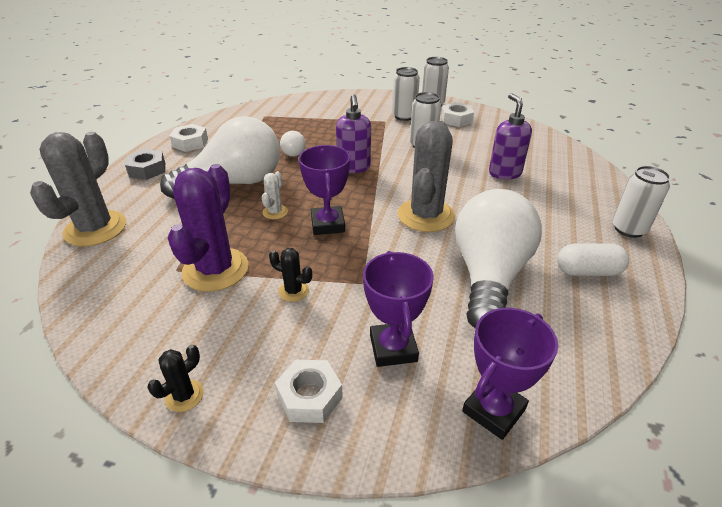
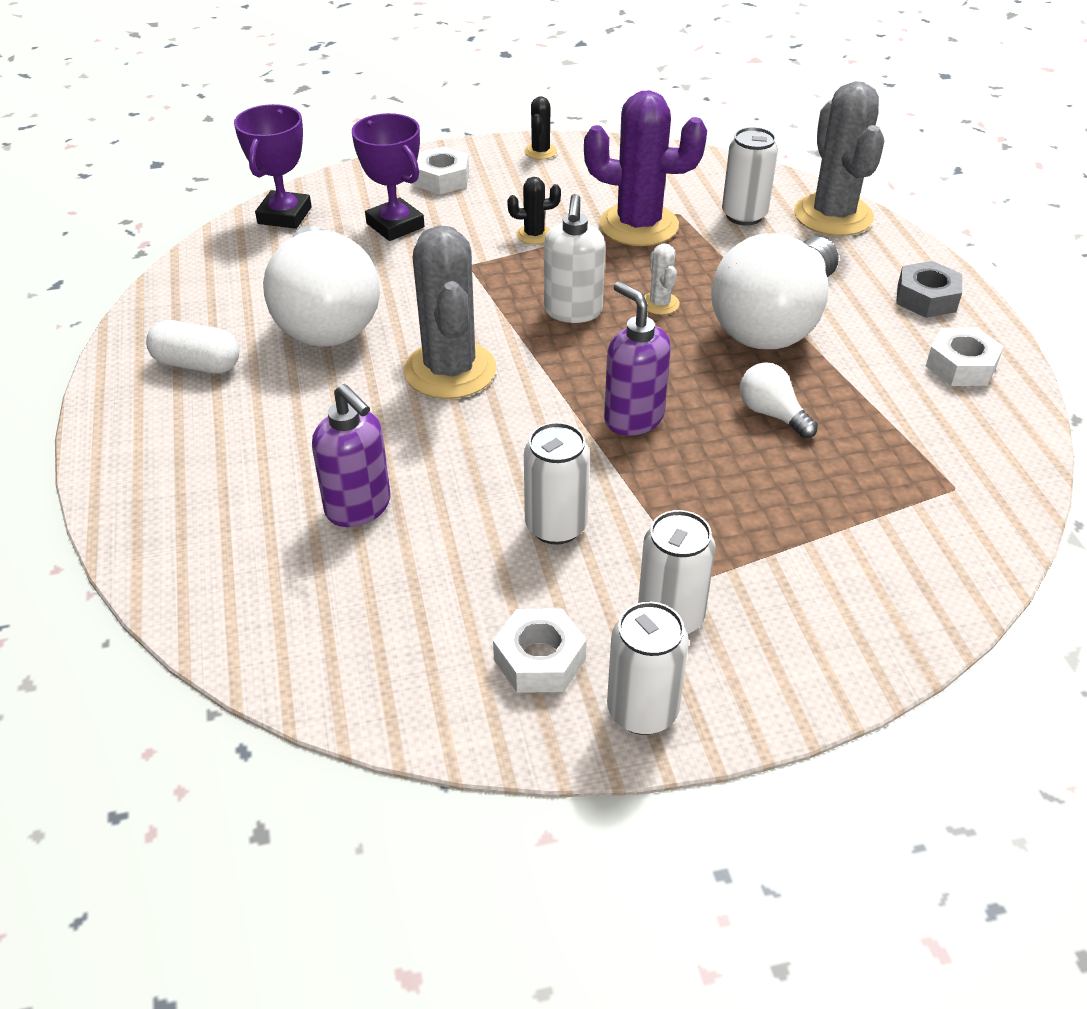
camera: 150 degrees right, 5 degrees up
(215, 270) = (638, 225): purple cactus -> purple cactus turned 60 degrees counterclockwise
(328, 224) = (573, 311): purple trophy -> white soap dispenser
(588, 271) = (197, 364): white capsule -> white capsule turned 45 degrees clockwise
(628, 229) = (128, 455): white can -> white can (744, 215)

